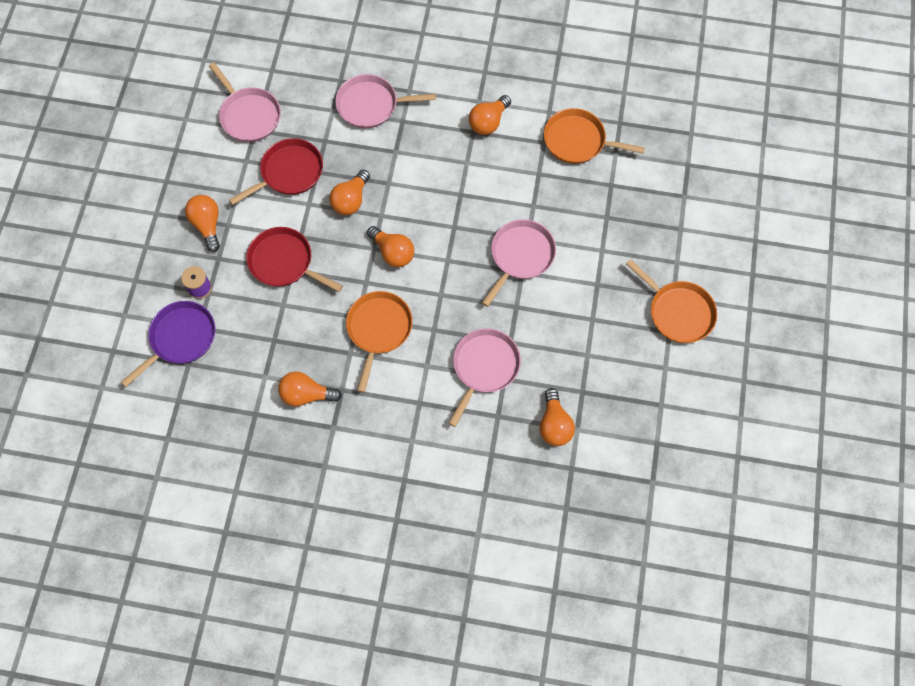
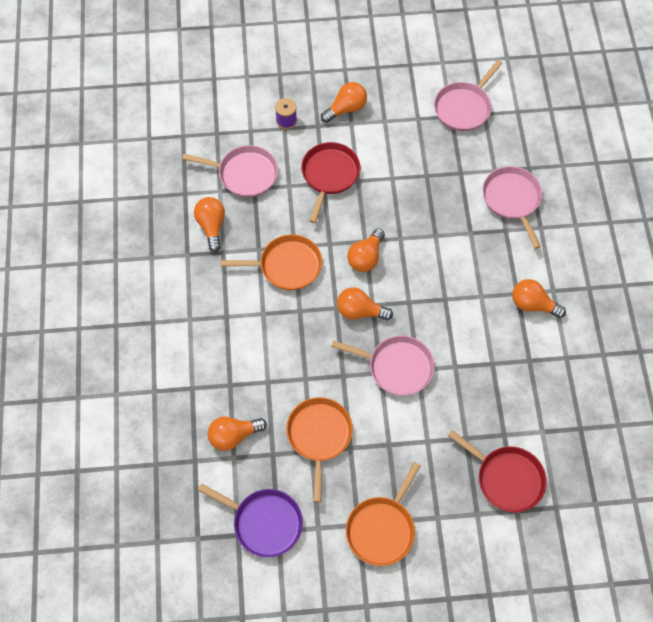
camera: 75 degrees right, 5 degrees down
(181, 338) = (237, 121): purple pan -> purple pan (264, 523)
(289, 172) = (418, 154): red pan -> red pan (507, 479)
(351, 200) = (407, 210): orange light bulb -> orange light bulb (360, 311)
(484, 367) = (274, 362): pink pan -> pink pan (245, 174)
(577, 141) = (543, 392): orange pan -> orange pan (319, 436)

